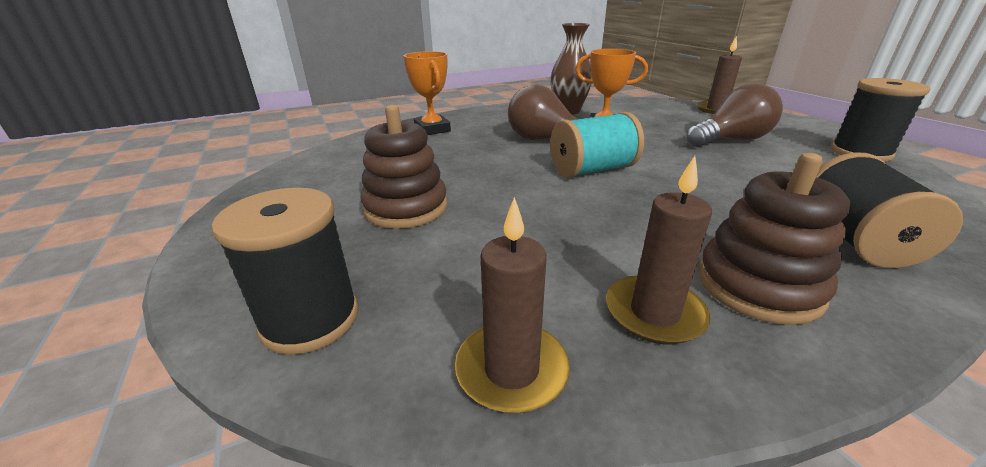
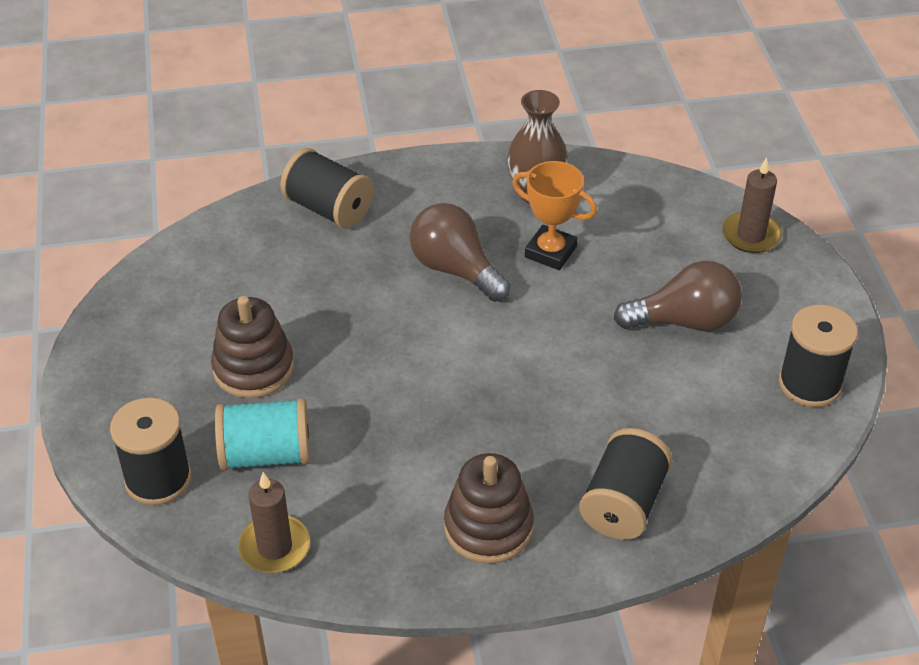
camera: 15 degrees right, 15 degrees up
(432, 129) = (328, 209): orange trophy -> black spool
(592, 170) = (470, 346): turquoise spool -> turquoise spool (266, 454)
(654, 313) = (392, 530): brown candle -> none

